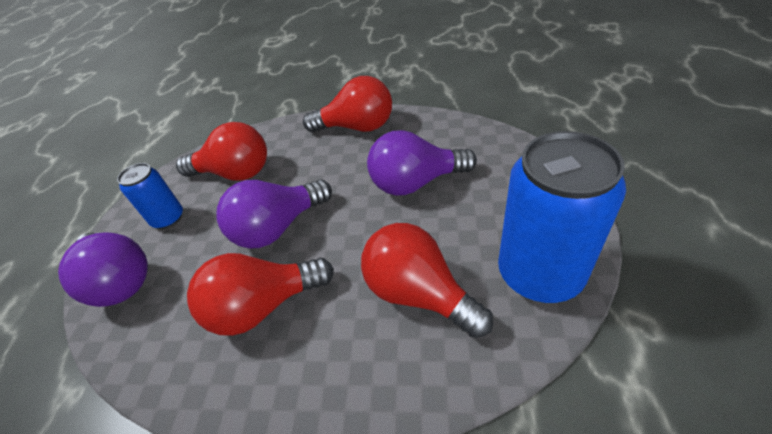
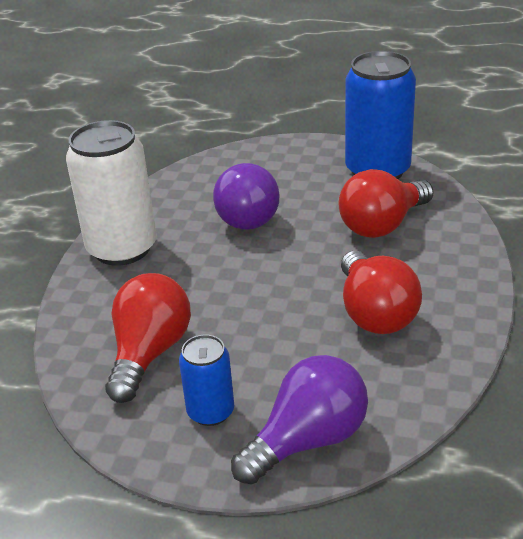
camera: 85 degrees left, 10 degrees down
(278, 227) = (271, 308): purple light bulb -> none
(357, 127) = (122, 248): red light bulb -> white can

